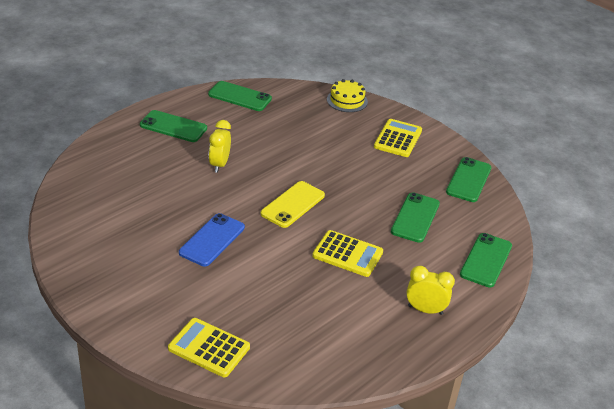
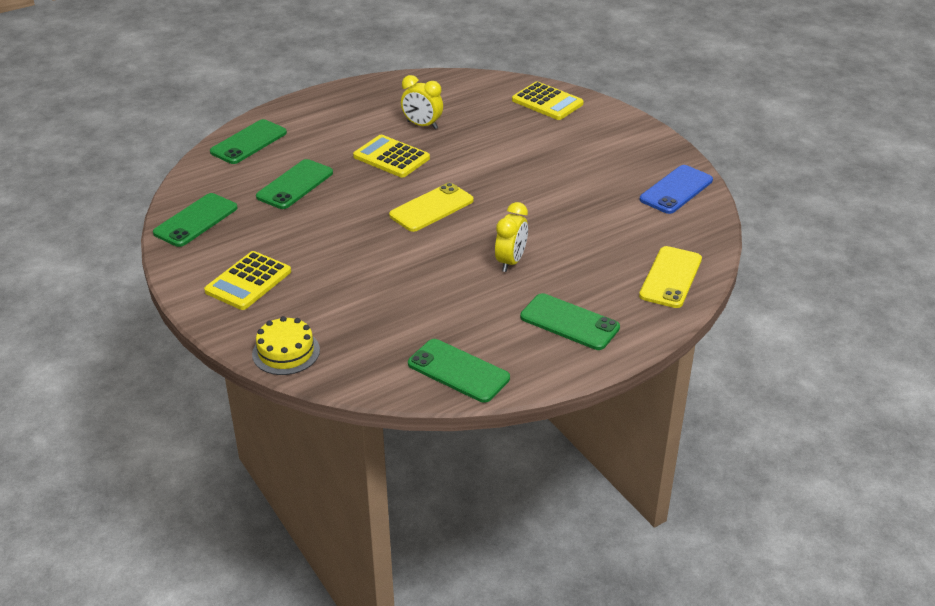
camera: 165 degrees left, 0 degrees up
(99, 161) = (670, 277): none -> yellow phone
(212, 240) = (533, 180): blue phone -> blue phone (676, 190)
(425, 310) = (340, 111): yellow clock -> yellow clock (422, 125)

